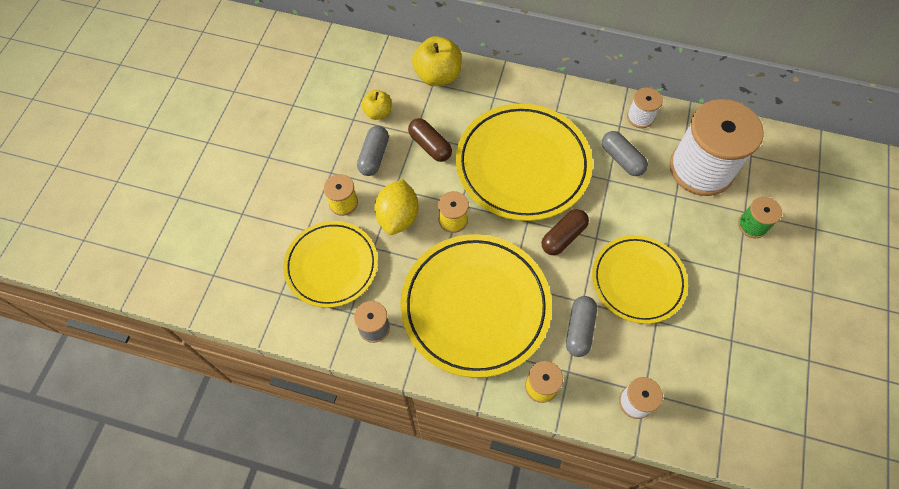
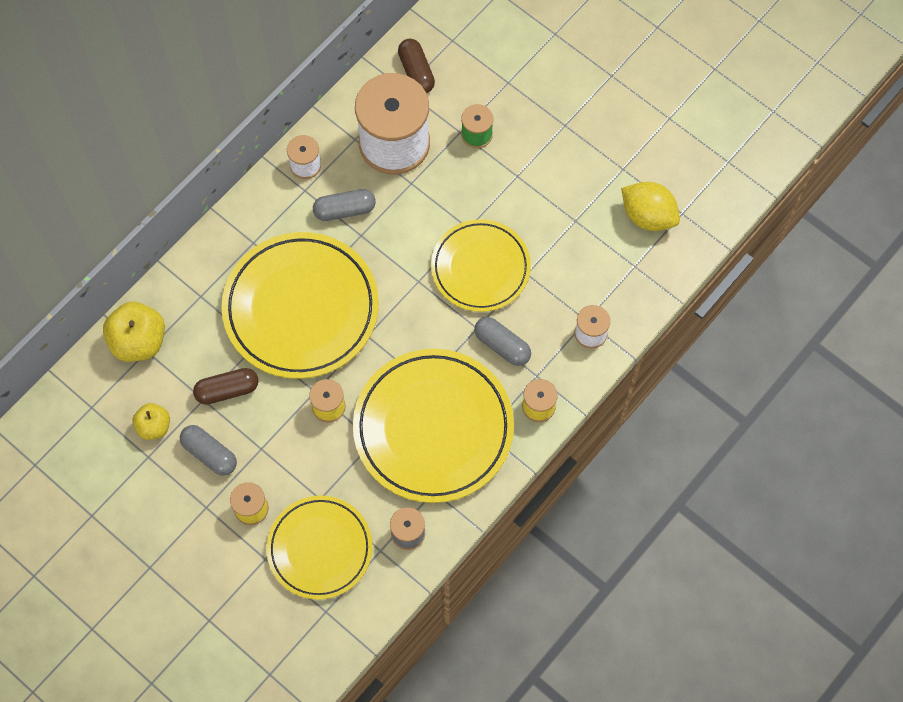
camera: 65 degrees left, 5 degrees up
(398, 217) = (297, 460): yellow lemon -> yellow lemon (648, 216)
(563, 237) = (401, 311): brown capsule -> brown capsule (416, 72)

